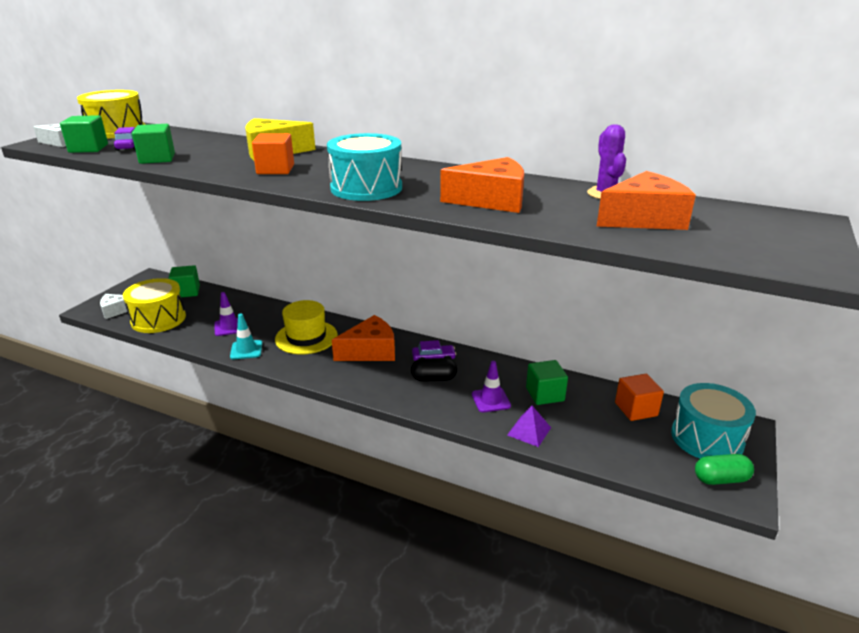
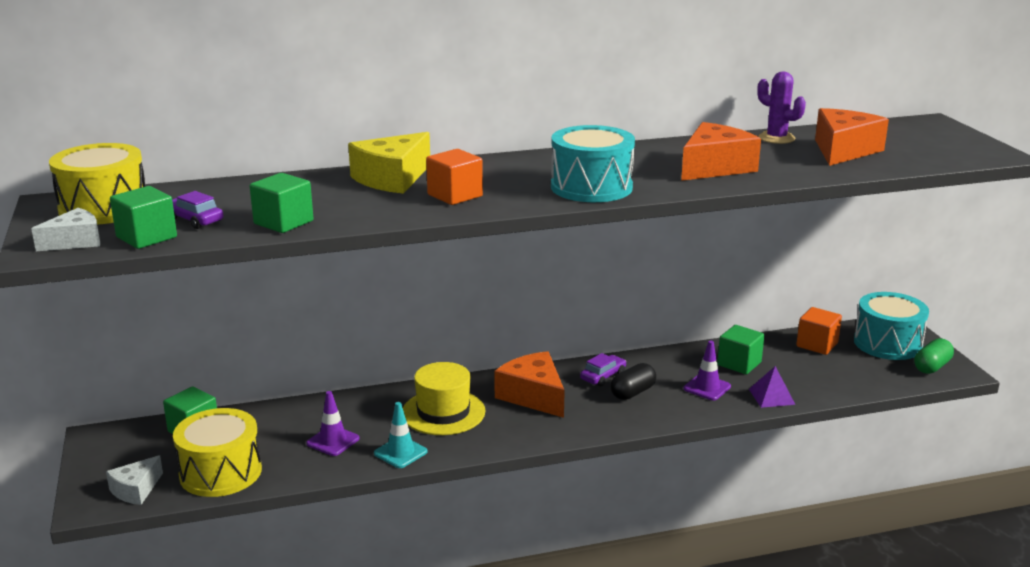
camera: 40 degrees left, 5 degrees down
(370, 351) = (533, 396): orange cheese -> orange cheese turned 60 degrees counterclockwise

